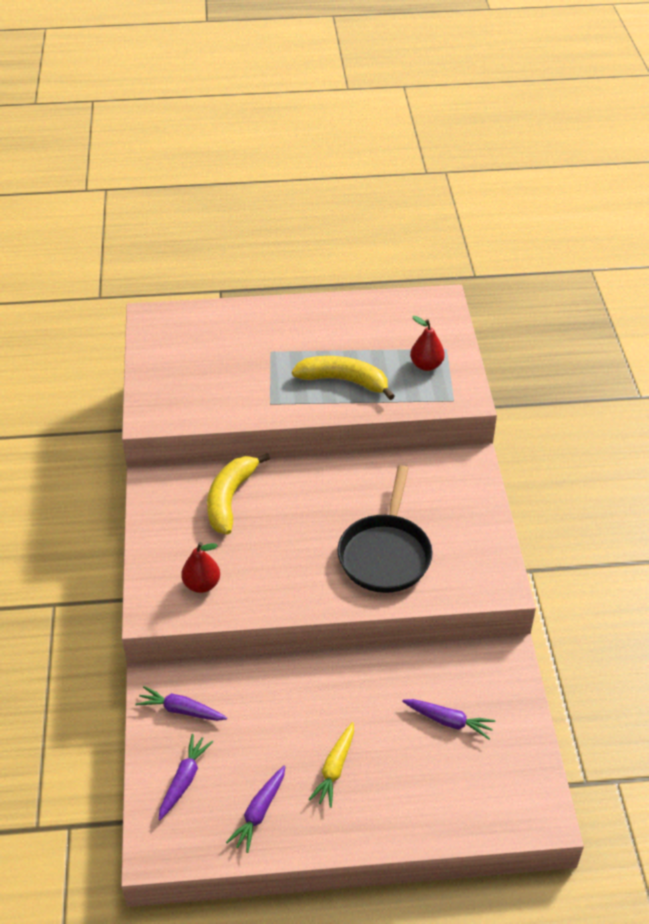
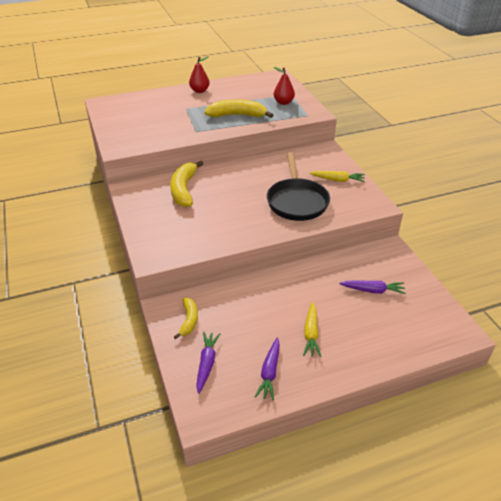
camera: 15 degrees left, 5 degrees down
(181, 710) = (189, 320): purple carrot -> yellow banana
(202, 584) = (182, 237): red pear -> red pear (199, 91)
(463, 526) = (337, 180): none -> yellow carrot

